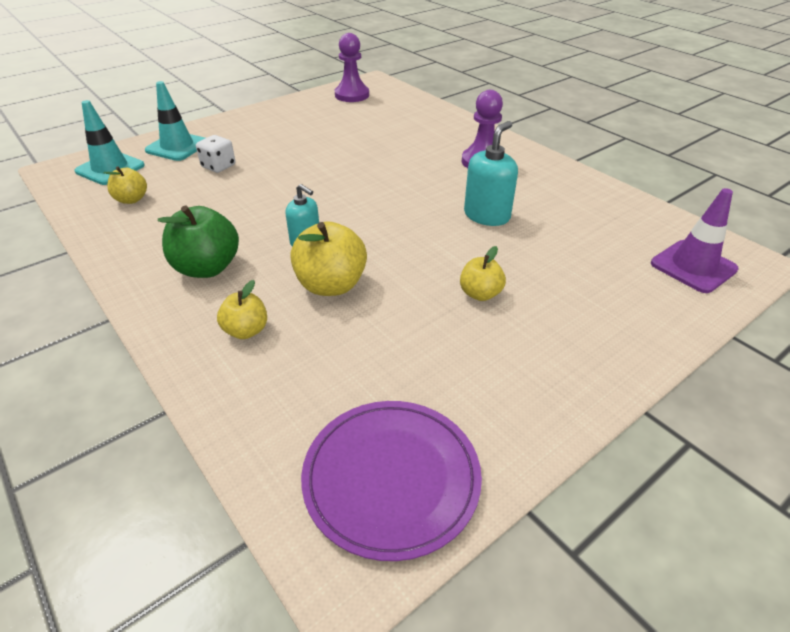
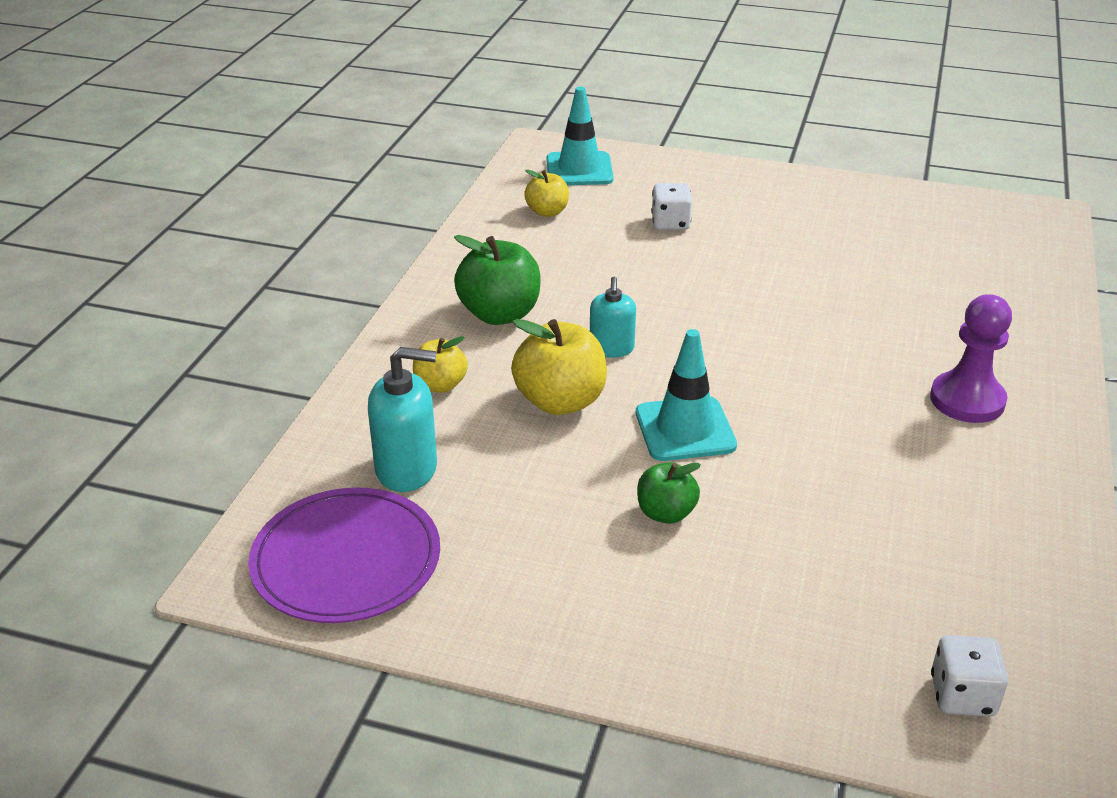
camera: 55 degrees right, 5 degrees down
(177, 147) = (670, 179): turquoise traffic cone -> turquoise traffic cone (685, 429)
(352, 95) = (974, 219): purple pawn -> none
(480, 294) = (666, 513): yellow apple -> green apple
(487, 215) = (835, 456): turquoise soap dispenser -> turquoise soap dispenser (407, 469)
(693, 266) = (962, 695): purple traffic cone -> white dice

